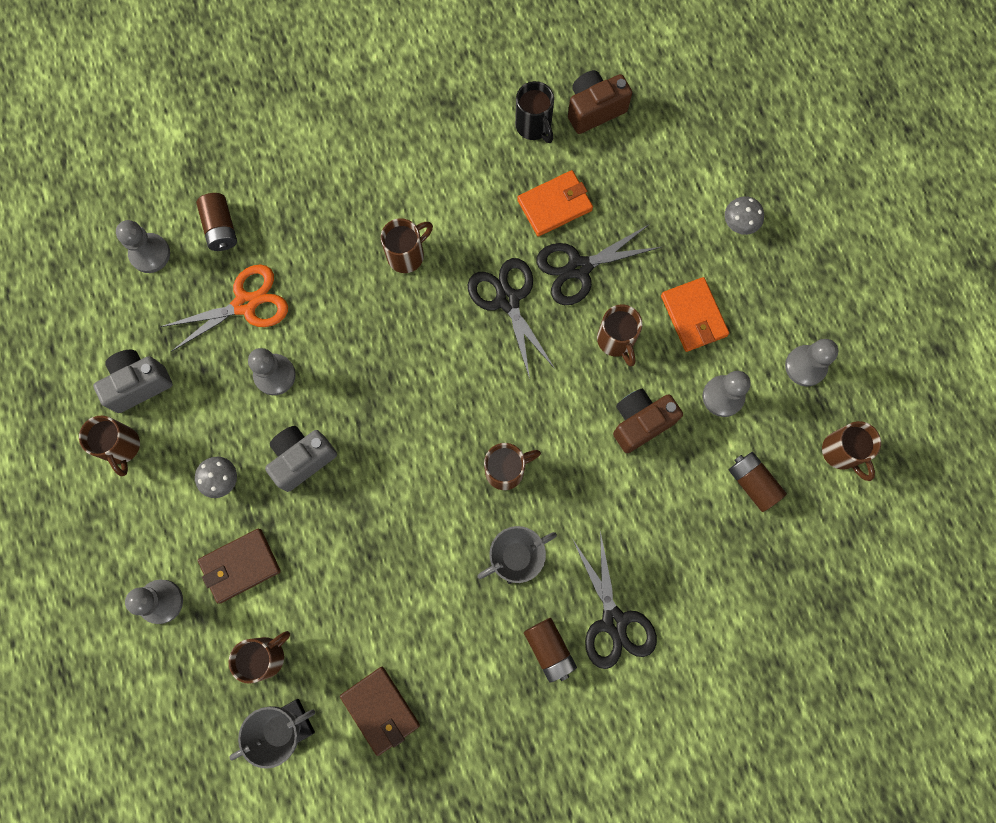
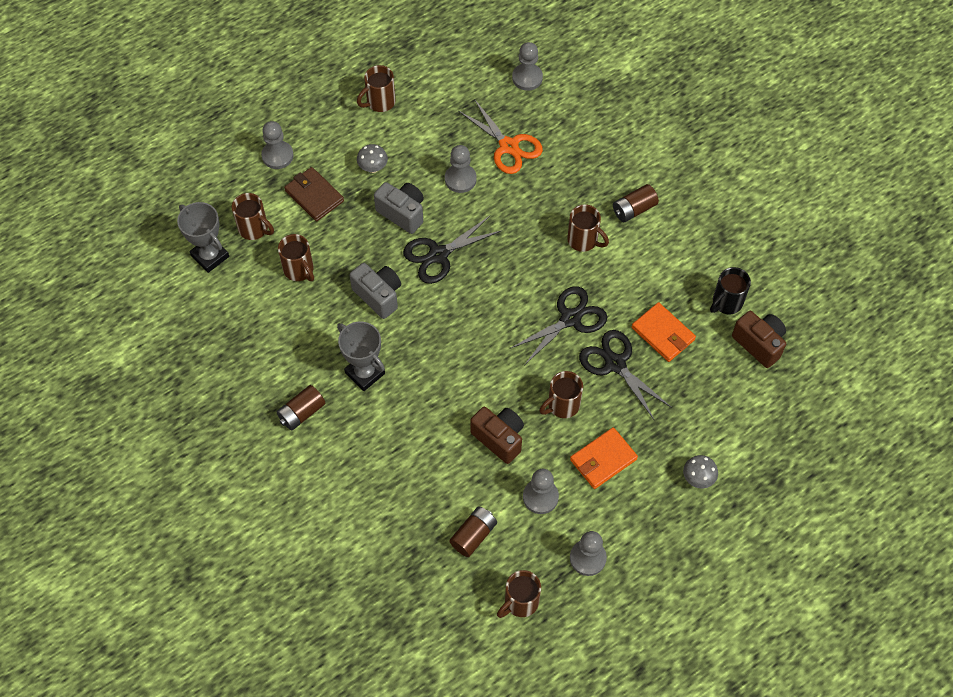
camera: 75 degrees right, 15 degrees down
(139, 384) = (428, 99): grey camera -> grey camera (378, 296)
(221, 228) = (562, 115): brown battery -> brown battery (634, 209)
(380, 710) = (232, 310): brown wallet -> none
(506, 470) = (432, 350): brown mug -> brown mug (299, 270)
(614, 621) = (334, 454): black scissors -> black scissors (438, 255)

